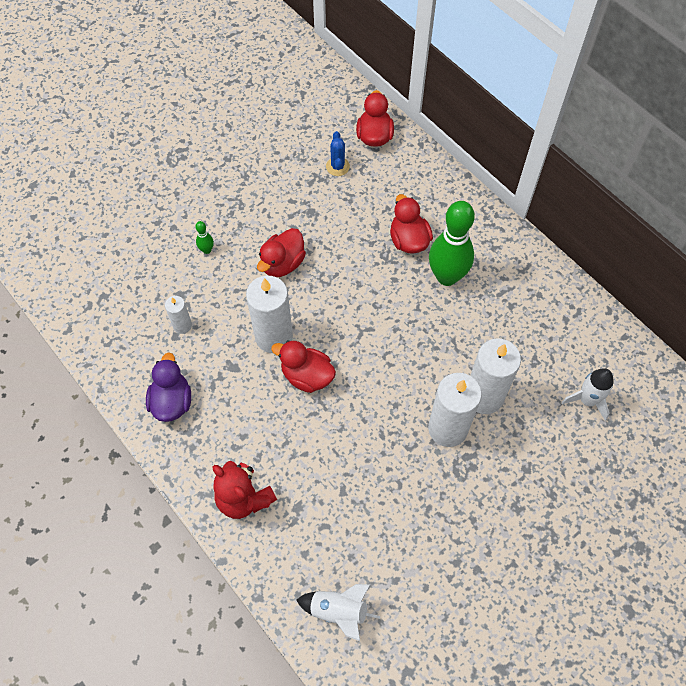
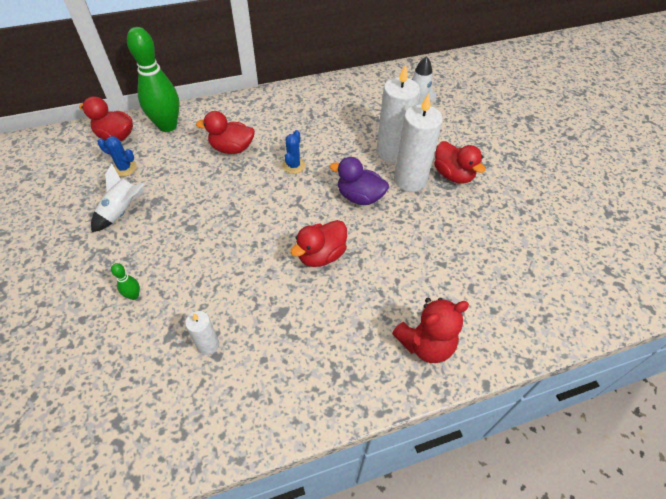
camera: 70 degrees left, 10 degrees down
(172, 401) = (293, 382): purple duck -> purple duck (359, 197)
(274, 337) = (267, 268): white candle -> none
(282, 264) = (194, 238): red duck -> red duck (453, 175)
(338, 611) = (551, 301): white rocket -> white rocket (122, 211)
(412, 306) = (293, 166): none -> blue cactus
(447, 276) = (279, 138): green bowling pin -> green bowling pin (167, 126)

